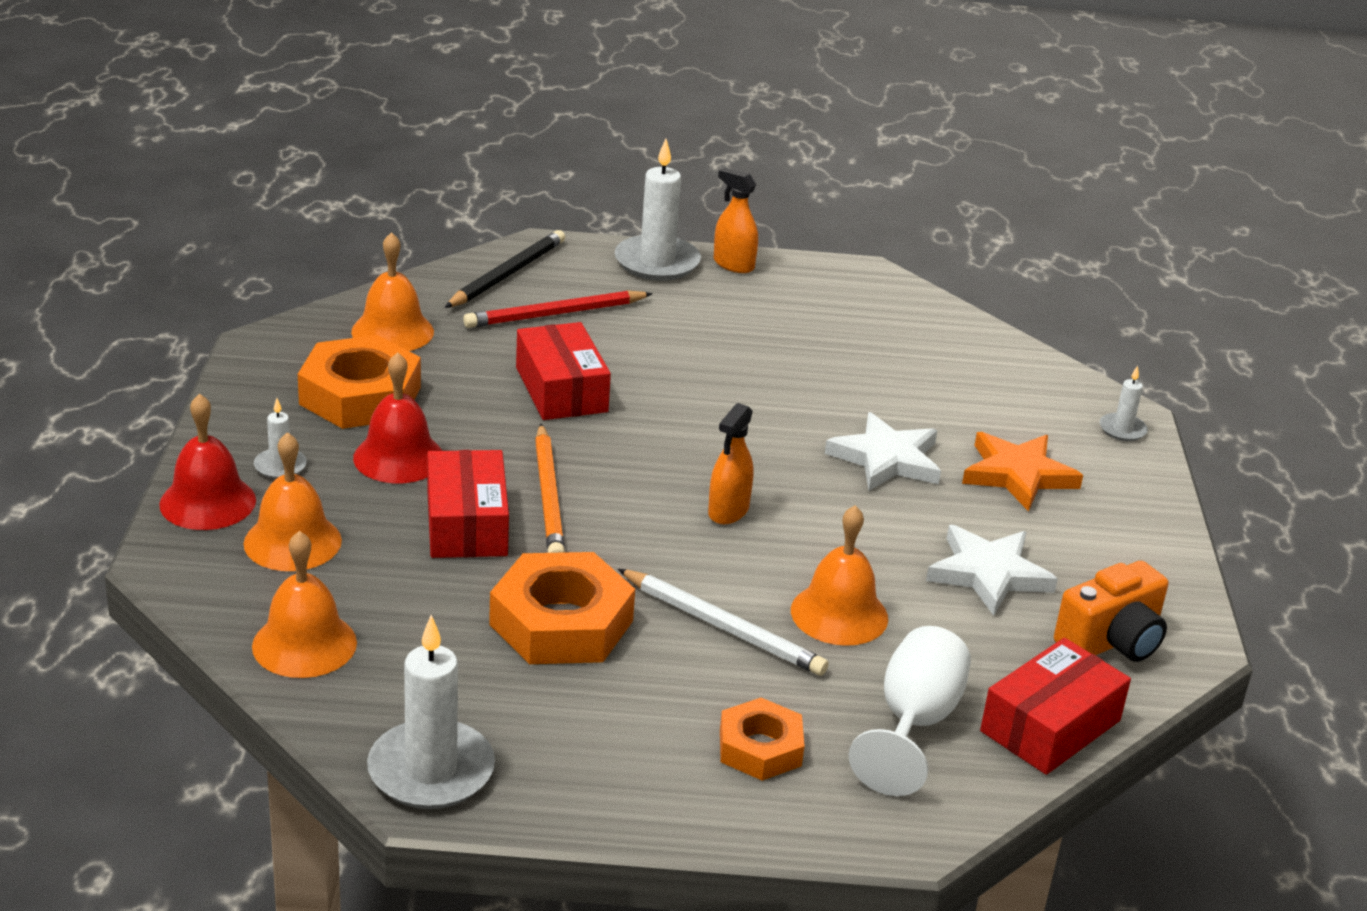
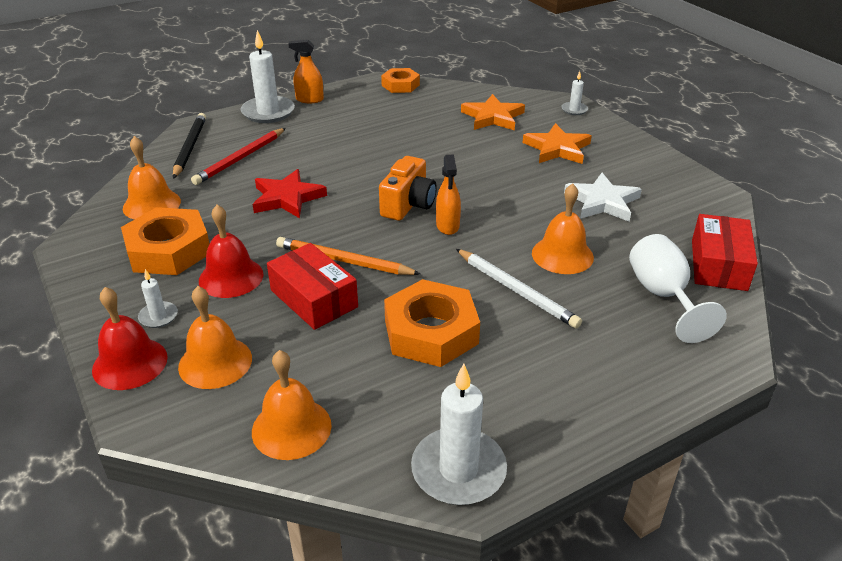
camera: 30 degrees left, 5 degrees up
(548, 496) = (344, 261): orange pencil -> orange pencil turned 150 degrees clockwise
(561, 390) = (287, 198): red box -> red star
(723, 627) = (516, 290): white pencil -> white pencil turned 45 degrees clockwise
(760, 748) = (612, 350): orange nut -> orange nut (400, 85)
(886, 459) = (491, 166): white star -> none
(975, 391) = (492, 117): none -> orange star
(1111, 642) = (690, 210): orange camera -> orange camera (408, 205)

